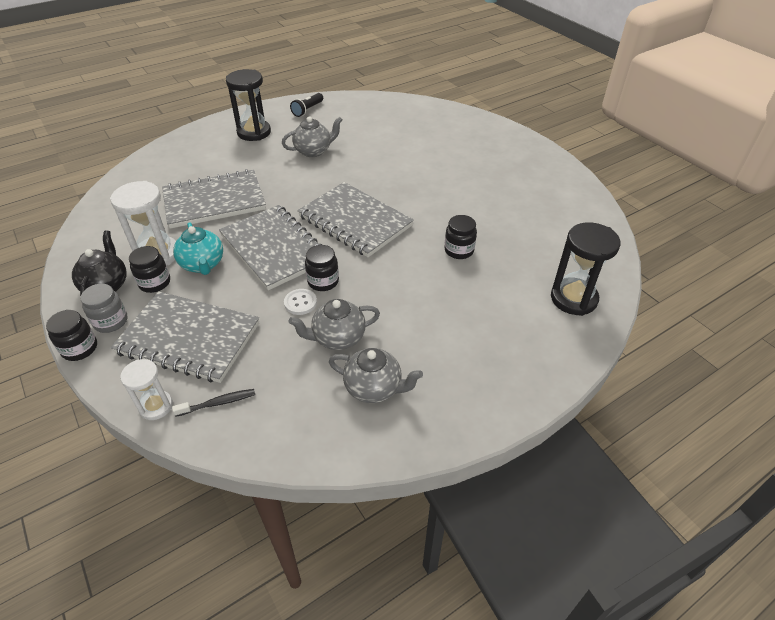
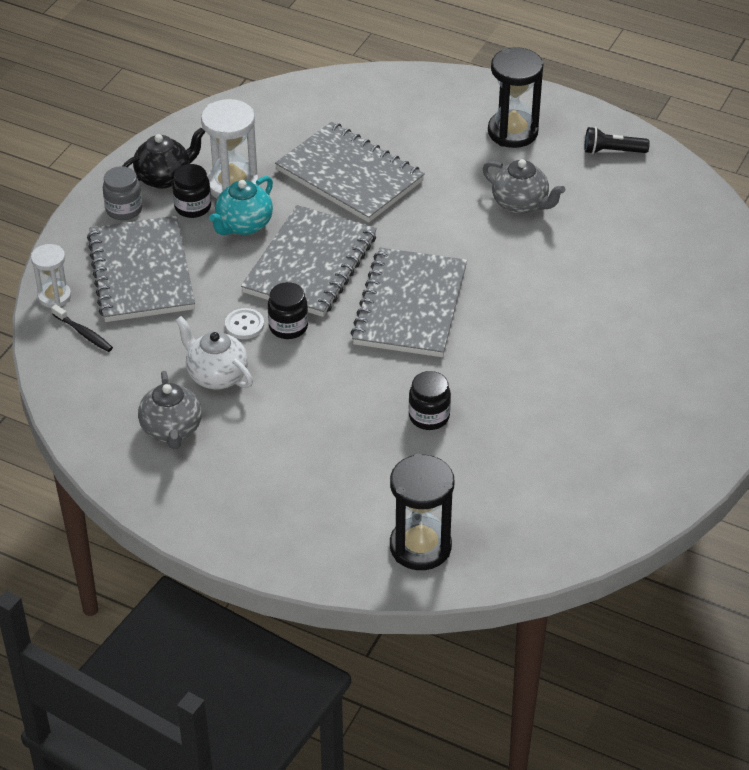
camera: 60 degrees right, 0 degrees up
(80, 348) = (80, 211): black jar -> none
(337, 338) = (216, 375): grey teapot -> white teapot

